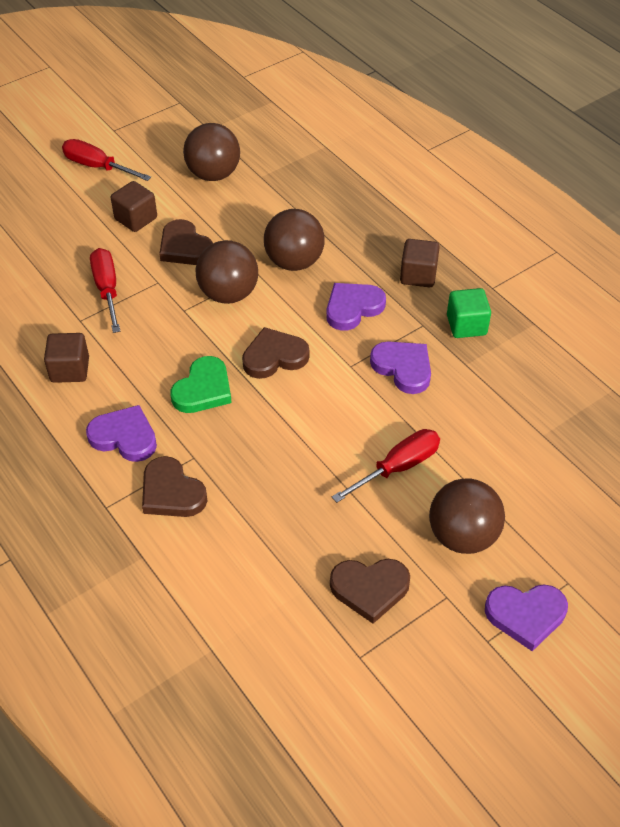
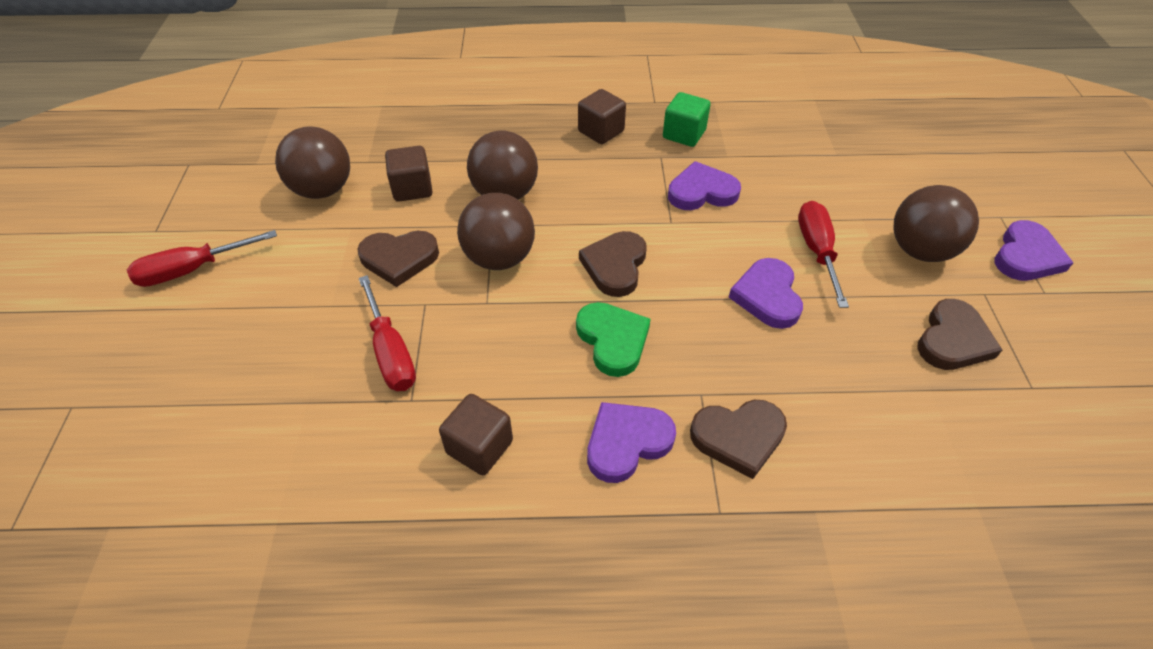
camera: 55 degrees left, 0 degrees up
(107, 290) = (390, 352): red screwdriver -> red screwdriver turned 135 degrees counterclockwise
(136, 219) = (312, 276): brown cube -> brown cube (412, 188)
(353, 308) = (601, 186): purple heart -> purple heart (767, 296)

